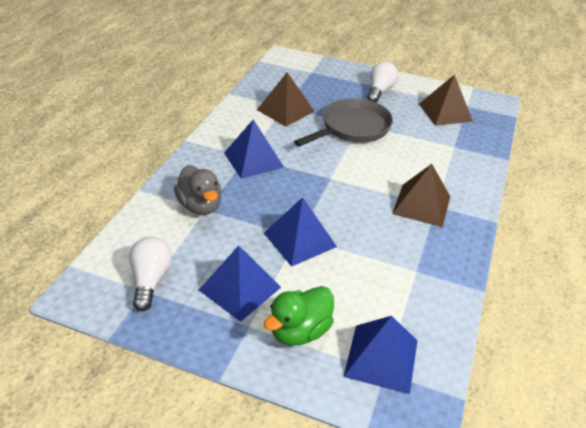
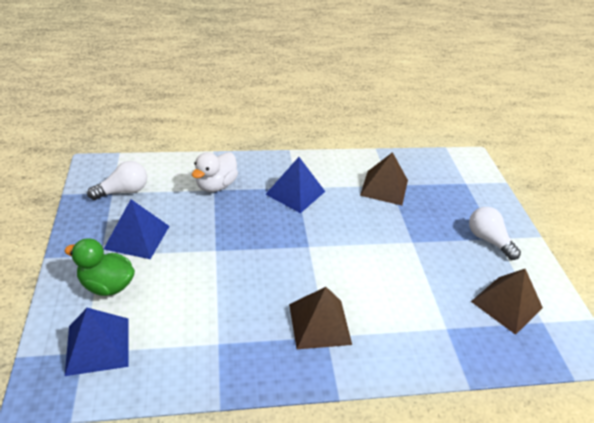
camera: 60 degrees right, 0 degrees up
(200, 206) = (216, 185): grey duck -> white duck
(300, 239) = (212, 252): blue pyramid -> none
(352, 128) = (400, 238): grey pan -> none
(380, 91) = (488, 240): white light bulb -> white light bulb turned 120 degrees counterclockwise

